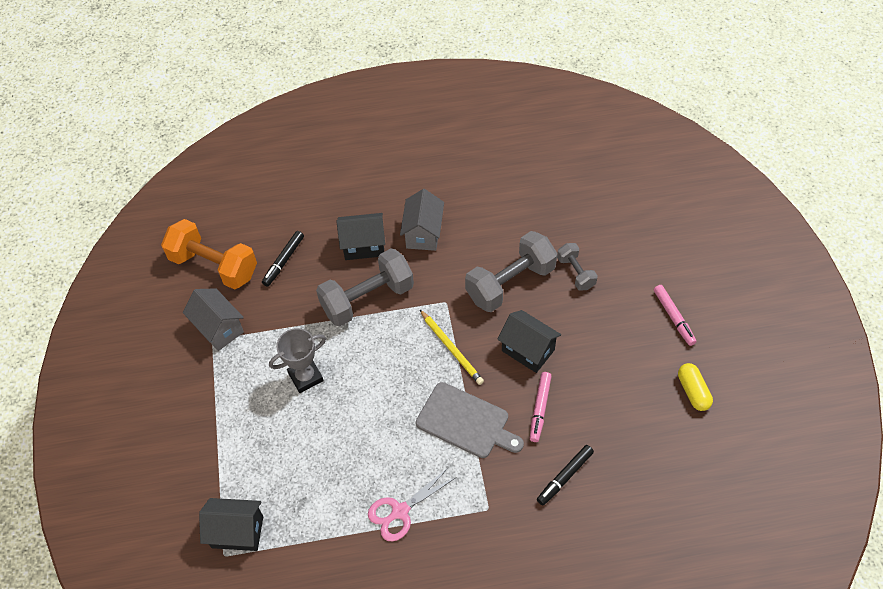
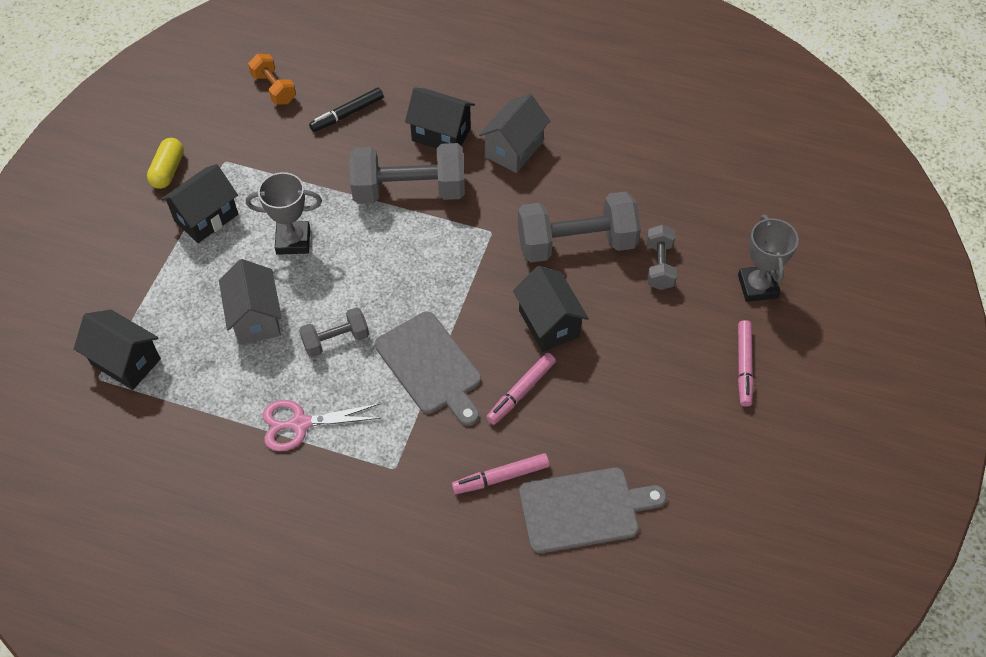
camera: 25 degrees right, 0 degrees up
(214, 266) = (274, 88): orange dumbbell -> orange dumbbell, size x0.53
(219, 328) = (238, 153): grey house -> grey house (256, 318)
(227, 390) = (206, 218): none -> black house
(386, 436) = (336, 340): none -> grey dumbbell
(451, 348) = (465, 283): yellow pencil -> none
(565, 477) = (501, 477): black marker -> pink marker
(634, 470) = (584, 509): none -> grey cutting board
(648, 257) = (757, 286): none -> grey trophy
(693, 391) = (712, 458): yellow capsule -> yellow capsule (168, 170)

